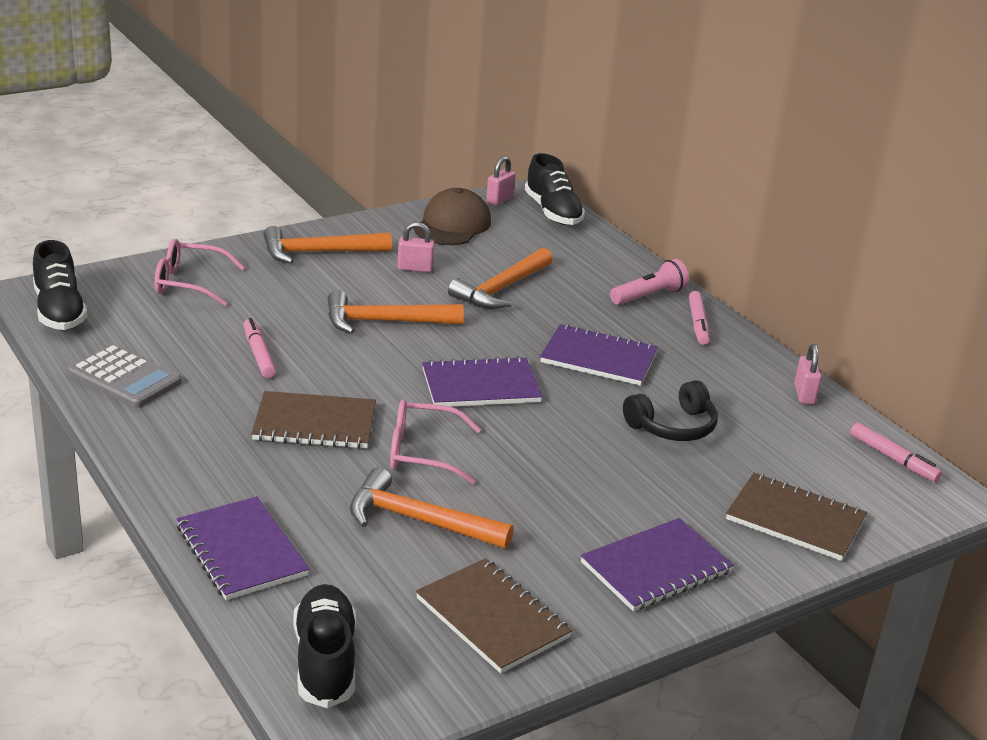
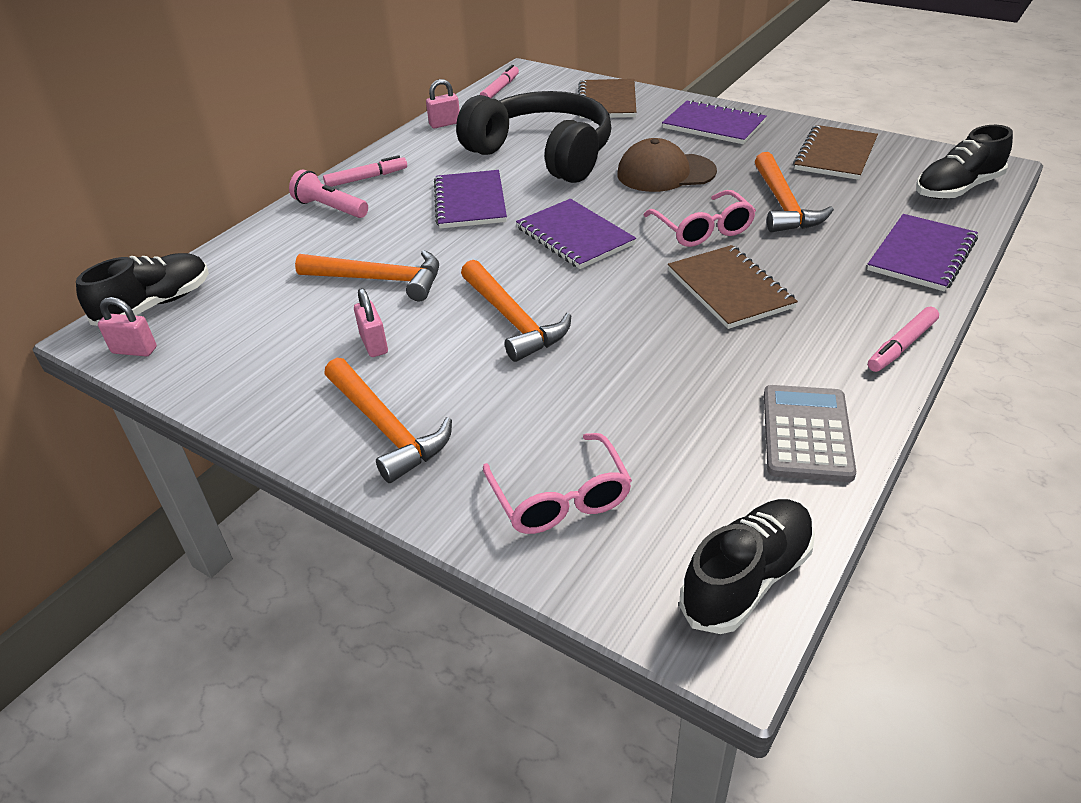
camera: 110 degrees left, 10 degrees up
(259, 354) = (658, 368): pink marker -> pink marker (901, 346)
(452, 225) = (235, 359): brown cap -> brown cap (665, 173)
(673, 426) = (543, 154): black headphones -> black headphones, size x1.99

